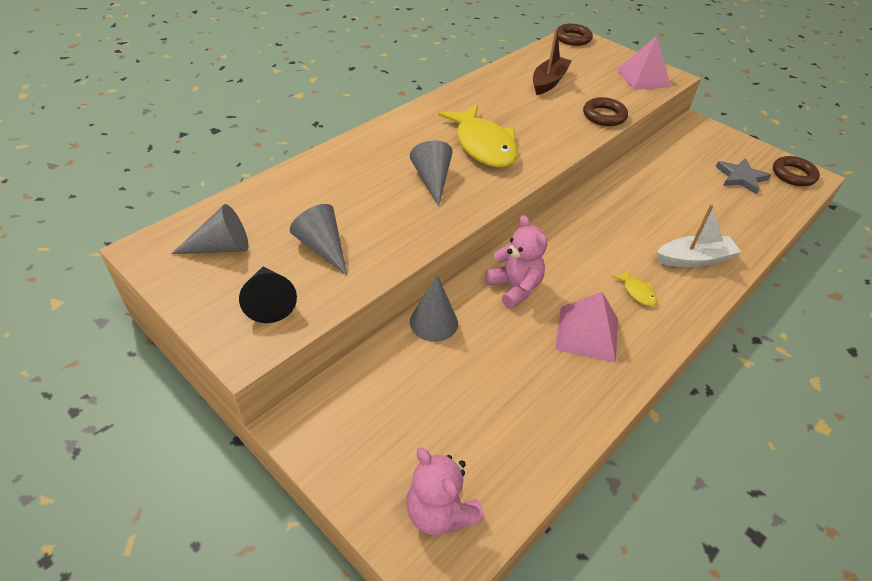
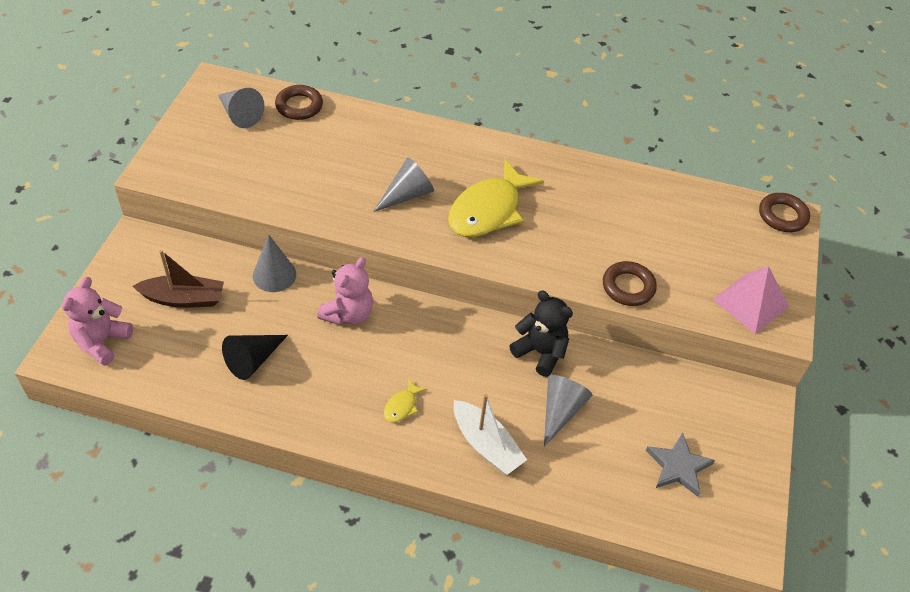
camera: 60 degrees right, 5 degrees up
(269, 301) = (202, 163): black cone -> black cone (253, 360)
(322, 247) = (274, 165): grey cone -> grey cone (560, 411)
(548, 82) = (656, 223): brown boat -> brown boat (183, 299)
(587, 333) = (323, 381): pink pyramid -> none
(613, 197) = (540, 352): none -> black teddy bear
(793, 175) = (734, 524): brown ring -> brown ring (299, 106)

